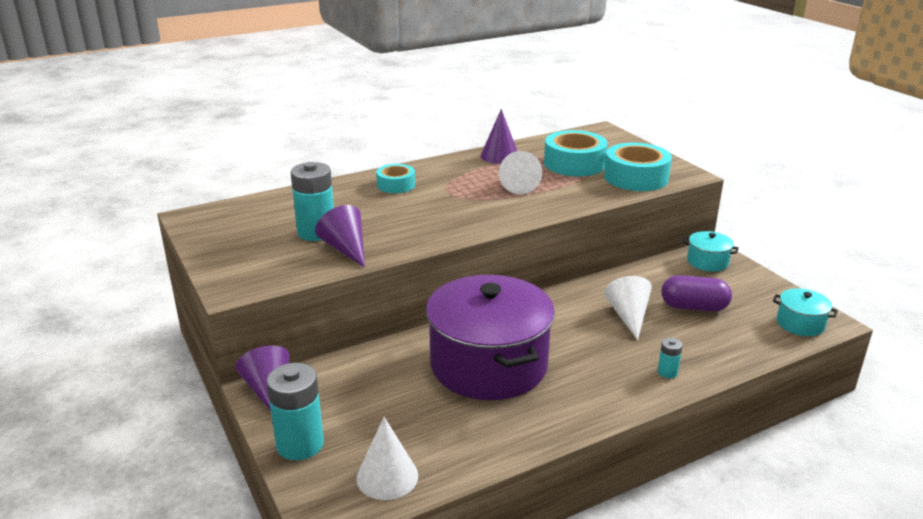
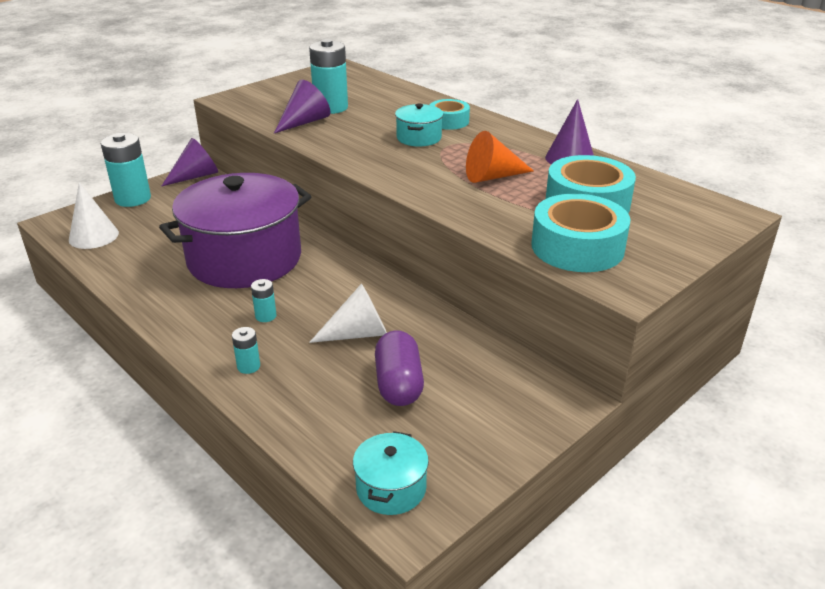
camera: 75 degrees right, 5 degrees up
(518, 185) = (492, 176): white cone -> orange cone
(594, 359) = (265, 316): none -> turquoise battery
(707, 262) = (532, 395): turquoise pot -> turquoise pot (419, 138)

